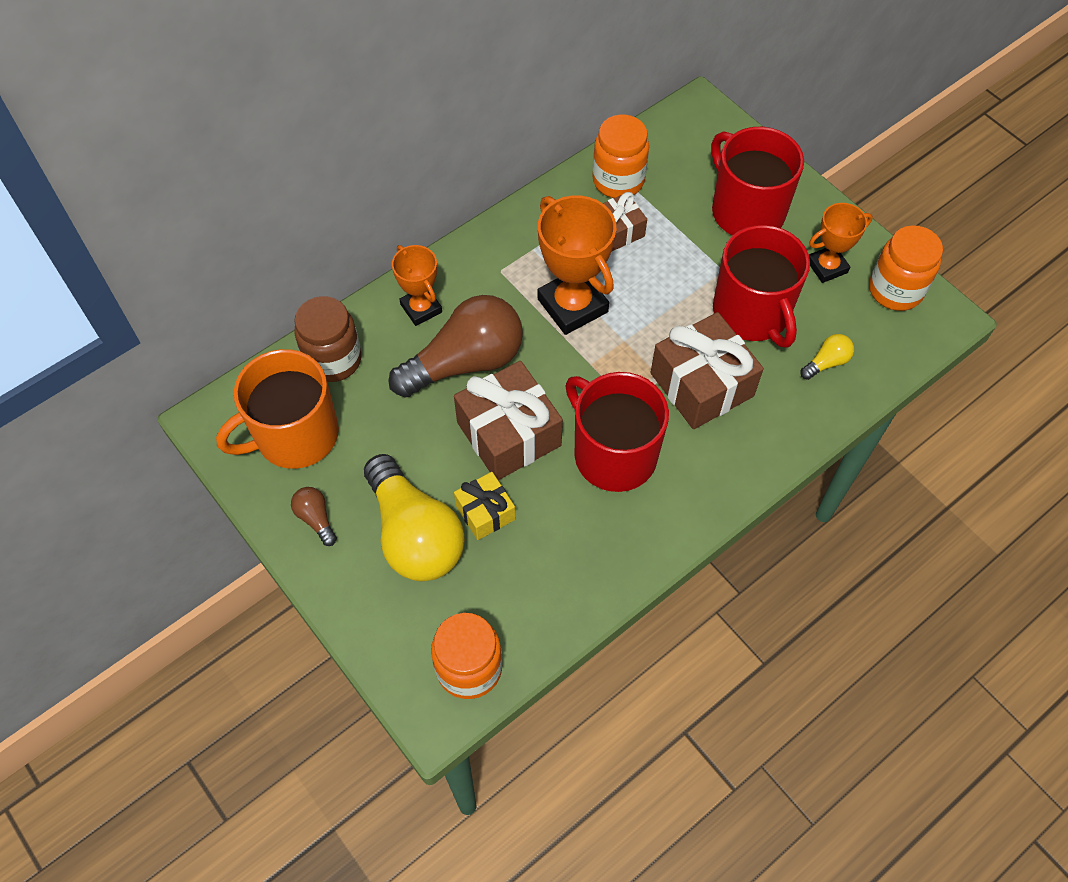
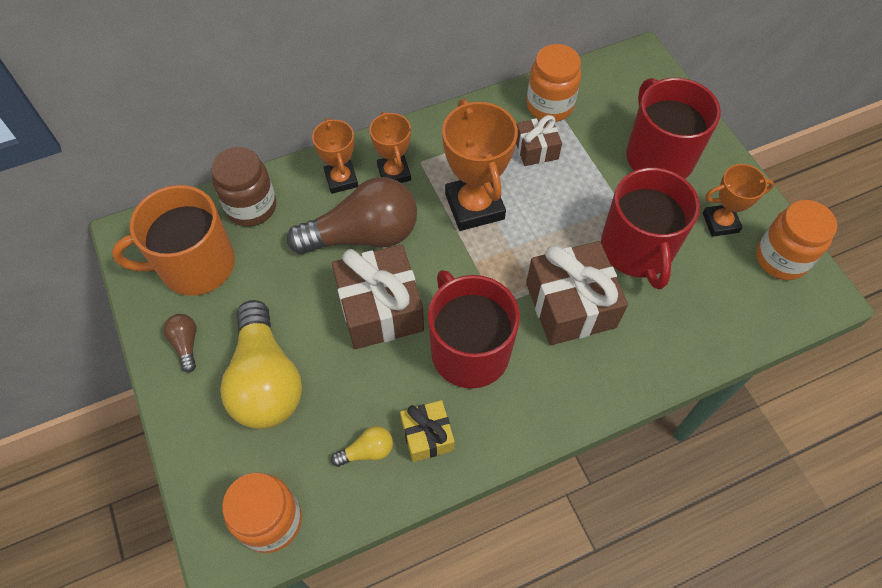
camera: 15 degrees right, 0 degrees up
(476, 289) = (394, 173): none -> orange trophy
(485, 512) = (335, 376): yellow gift -> yellow gift (427, 435)
(826, 362) = (695, 312): yellow light bulb -> yellow light bulb (367, 451)

